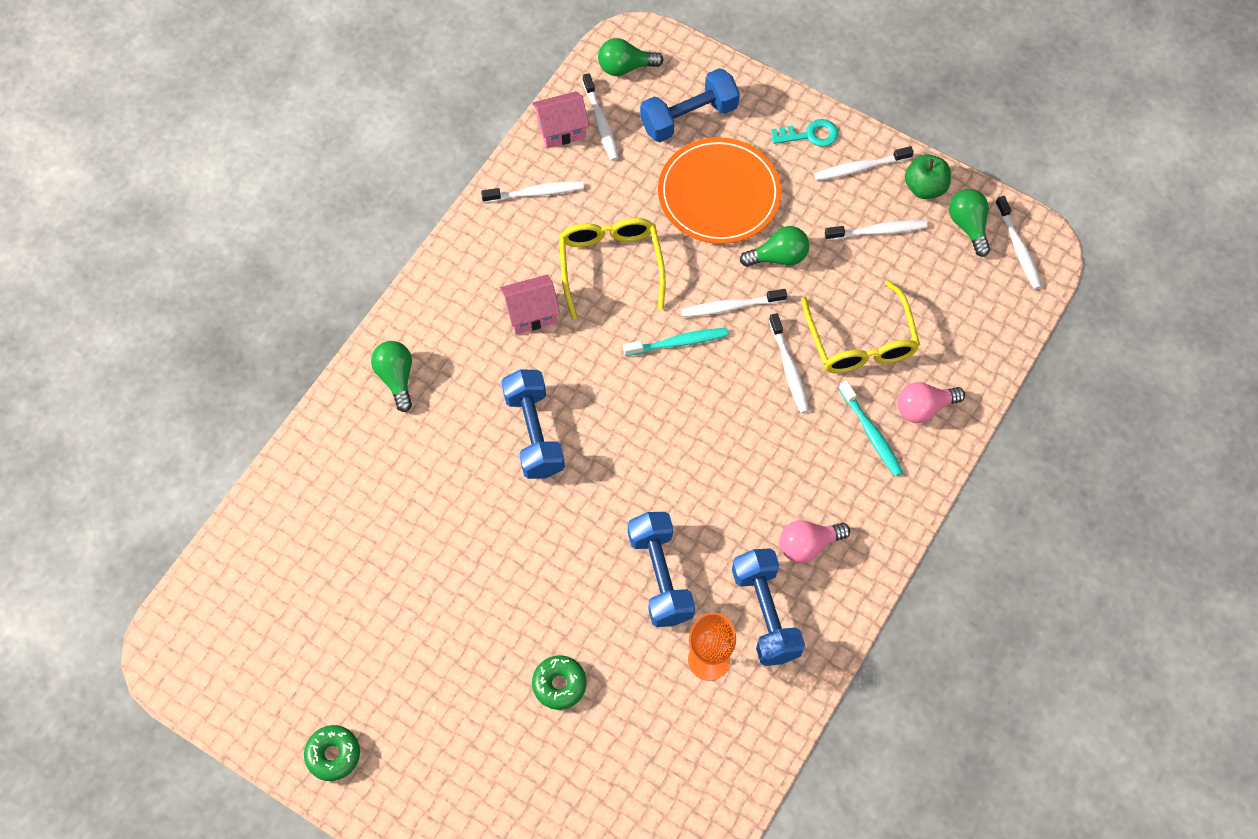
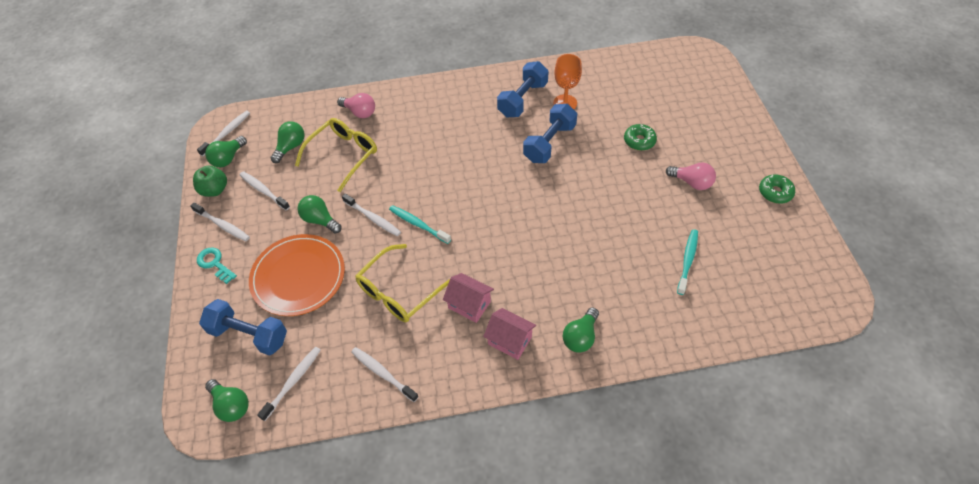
camera: 130 degrees left, 10 degrees down
(534, 433) = (537, 245): blue dumbbell -> none
(561, 129) = (318, 401): pink house -> pink house (509, 340)
(789, 368) = (387, 171): white toothbrush -> none
(808, 545) = (474, 107): pink light bulb -> pink light bulb (691, 182)
(871, 433) = (393, 121): turquoise toothbrush -> turquoise toothbrush (687, 260)
(928, 297) = (290, 147): none -> green light bulb

